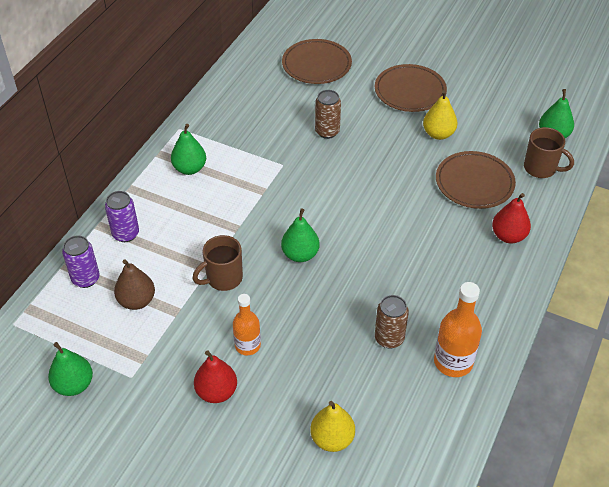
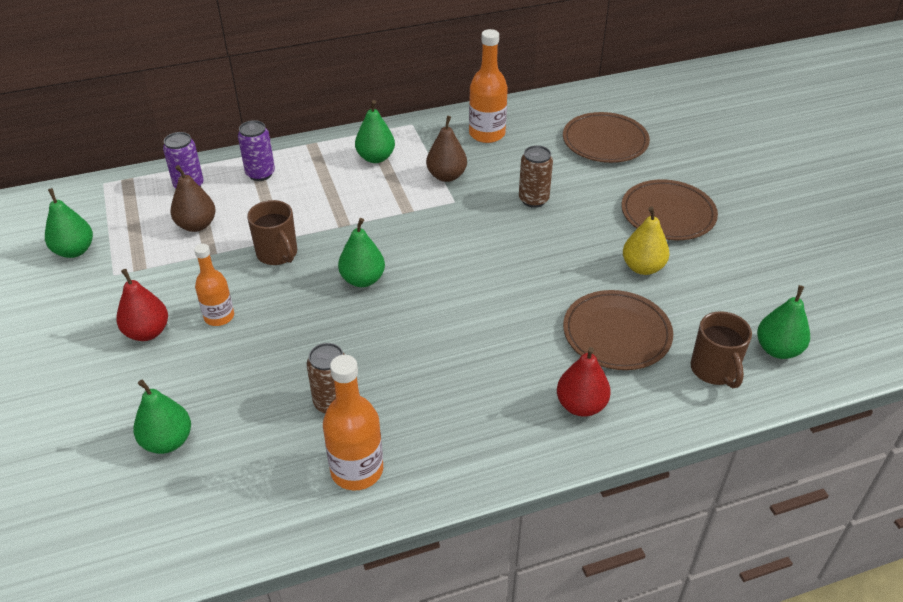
camera: 45 degrees right, 5 degrees down
(223, 278) = (277, 254): brown mug -> brown mug turned 135 degrees counterclockwise
(239, 104) = (487, 134): none -> orange bottle
(254, 151) = (446, 176): none -> brown pear
(332, 439) = (167, 441): yellow pear -> green pear

